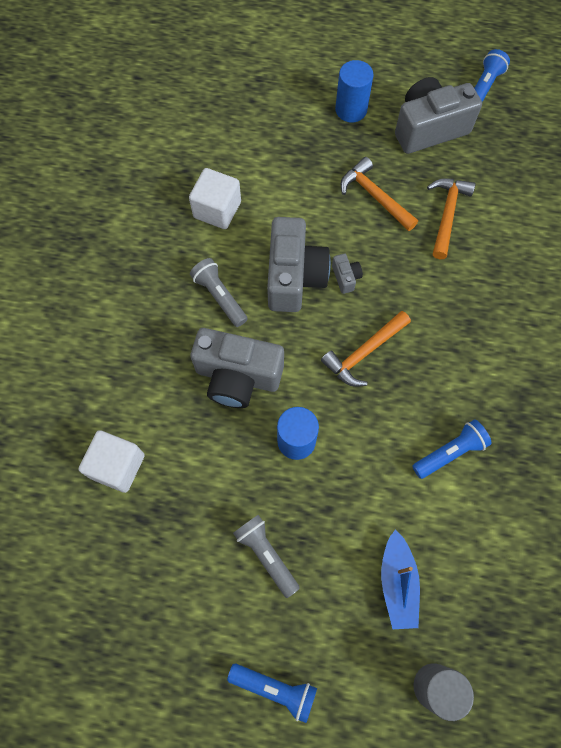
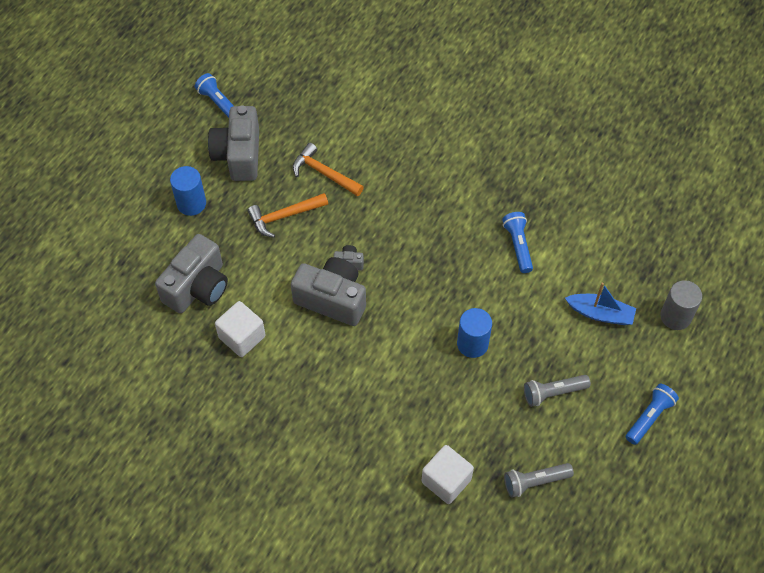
camera: 70 degrees left, 10 degrees down
(220, 296) = (326, 360): grey flashlight -> grey flashlight (534, 482)
(238, 376) = (403, 368): grey camera -> grey camera (198, 287)
(364, 353) = (418, 273): orange hammer -> none

